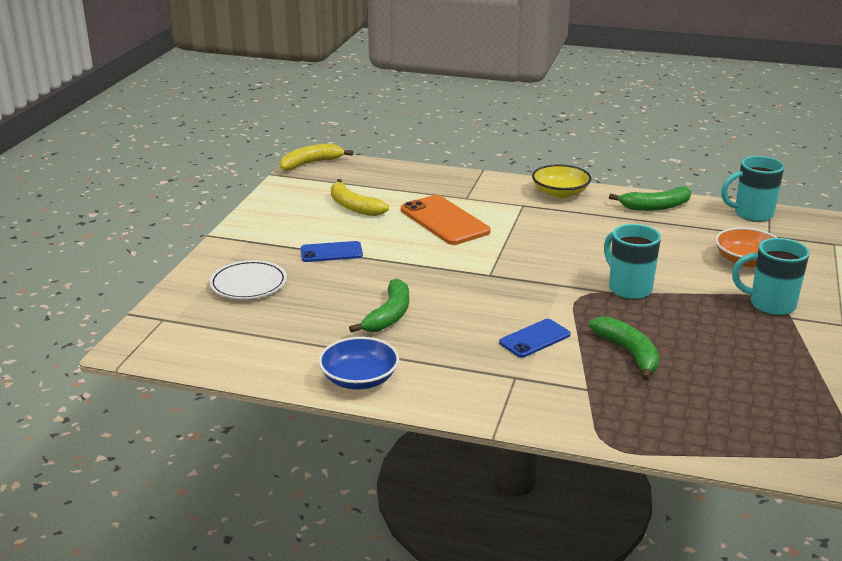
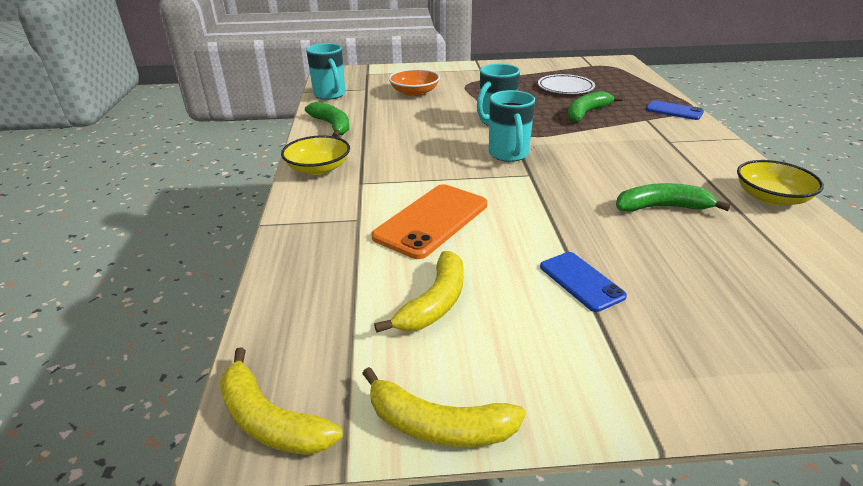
camera: 110 degrees left, 5 degrees up
(248, 284) = (731, 326): white plate -> white plate (565, 88)
(271, 193) = (438, 425): none -> yellow banana
(359, 379) = (771, 197): blue bowl -> yellow bowl
(535, 339) = (610, 142): blue phone -> blue phone (674, 111)
(770, 305) = (474, 84): turquoise mug -> turquoise mug (509, 155)

